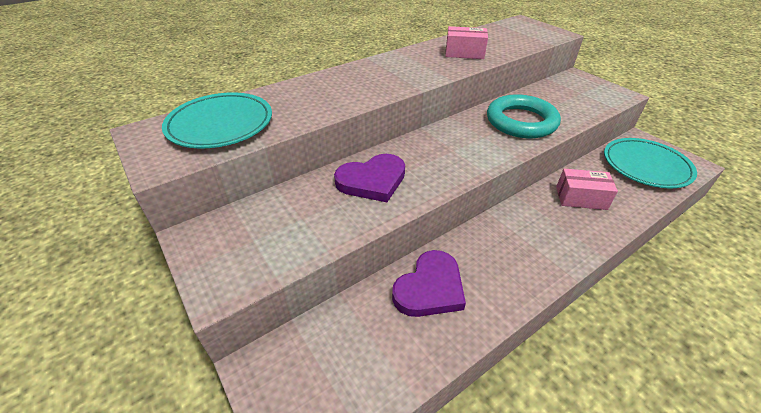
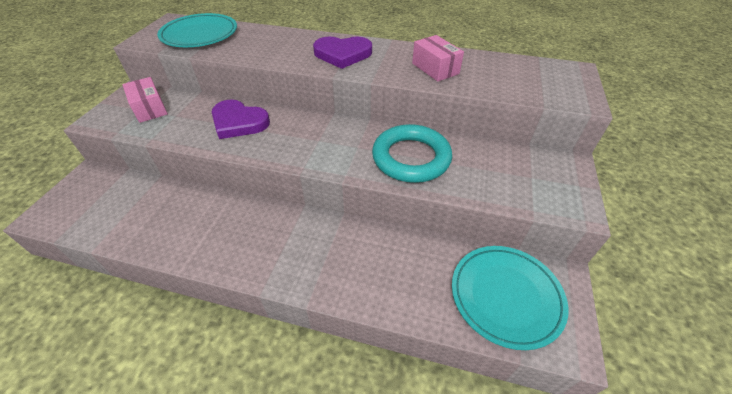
camera: 50 degrees right, 5 degrees up
(430, 288) = (191, 212): purple heart -> purple heart (342, 54)
(581, 198) = (383, 259): pink box -> pink box (150, 108)

